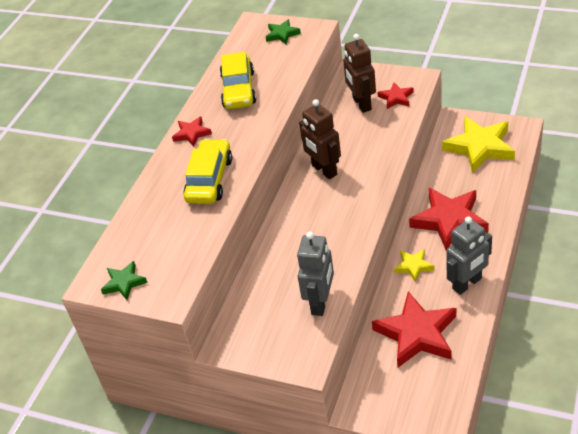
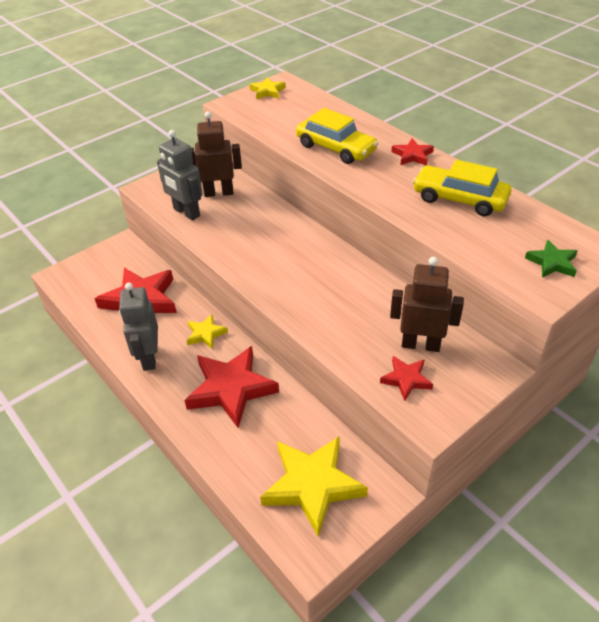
camera: 115 degrees right, 0 degrees up
(124, 283) = (267, 91): green star -> yellow star
(324, 170) = (335, 272): brown robot -> brown robot (219, 193)

